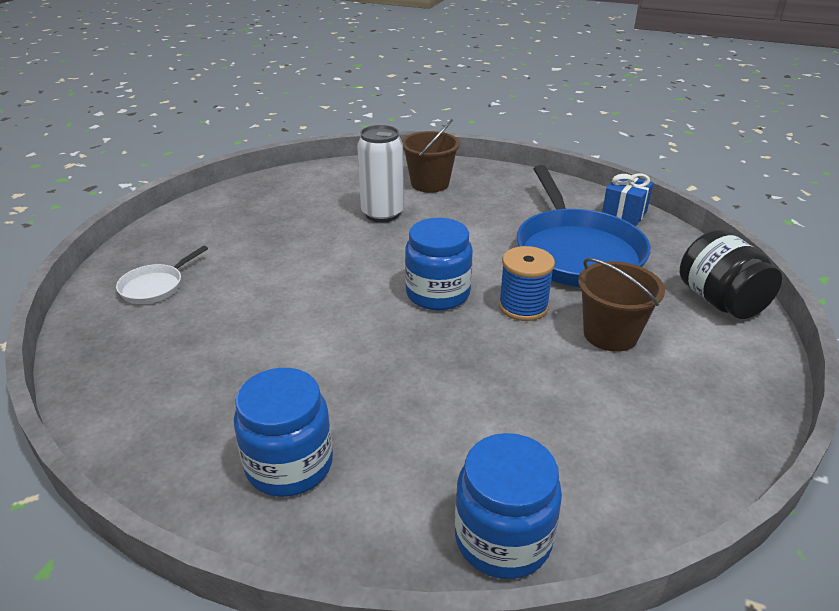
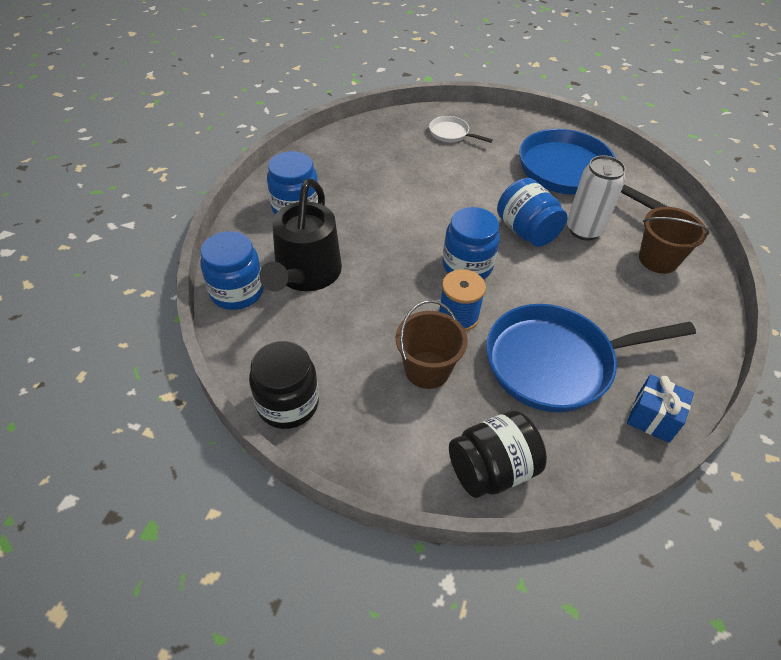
camera: 85 degrees right, 15 degrees up
(281, 210) = (570, 173): none -> blue pan
(380, 248) = (526, 231): none -> blue jar
(456, 446) = (306, 274): none -> black watering can
(707, 459) = (288, 404): none -> black jar

